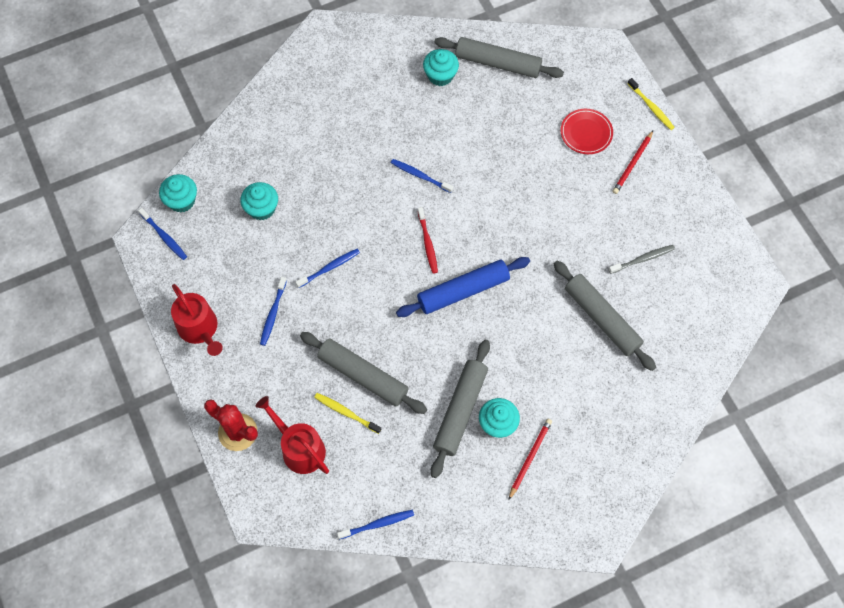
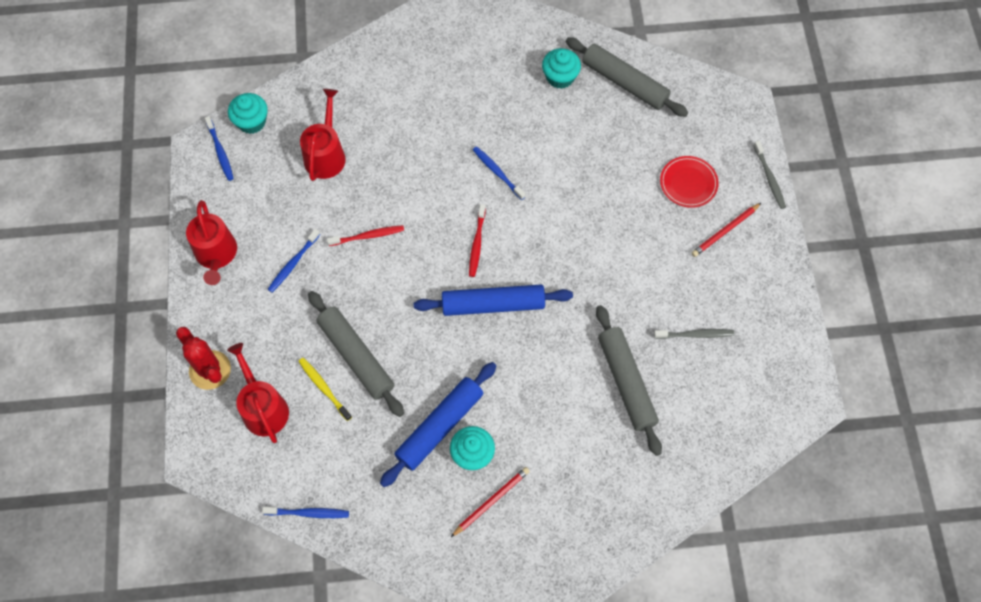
camera: 20 degrees right, 0 degrees up
(262, 208) = (326, 154): turquoise cupcake -> red watering can
(330, 268) = (368, 236): blue toothbrush -> red toothbrush
(460, 410) = (439, 427): grey rolling pin -> blue rolling pin
(651, 107) = (769, 178): yellow toothbrush -> grey toothbrush

